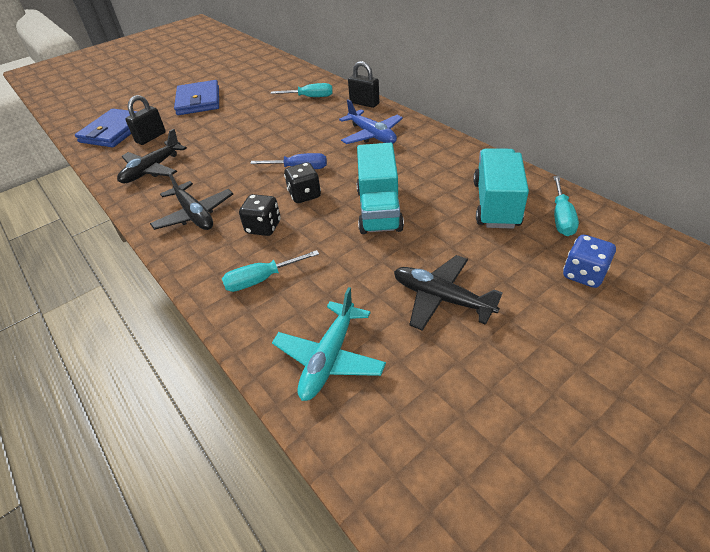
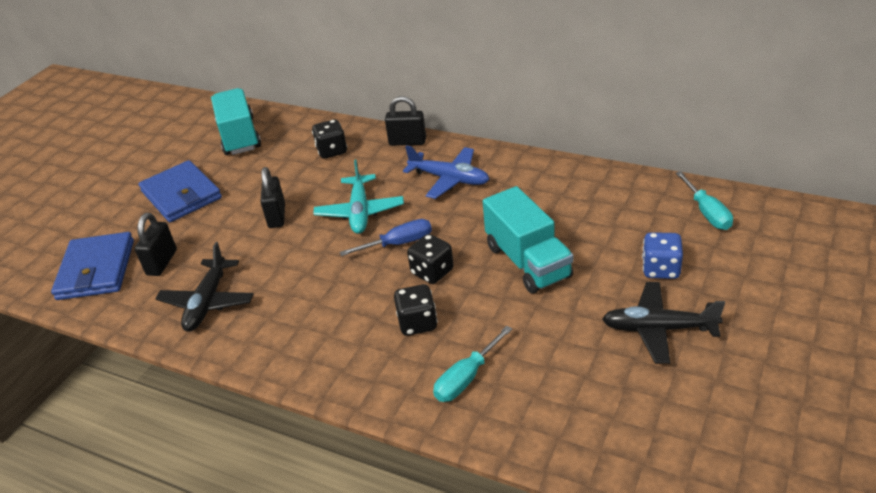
camera: 25 degrees left, 5 degrees down
(195, 215) = (320, 337): black plane -> none
(240, 128) = (277, 216): none -> black padlock
(310, 97) = (332, 151): turquoise screwdriver -> black dice
(329, 358) = (601, 424): turquoise plane -> turquoise plane (360, 212)
(496, 204) = (639, 218): turquoise truck -> turquoise truck (239, 136)
(583, 274) = (762, 261): blue dice -> blue dice (660, 269)

